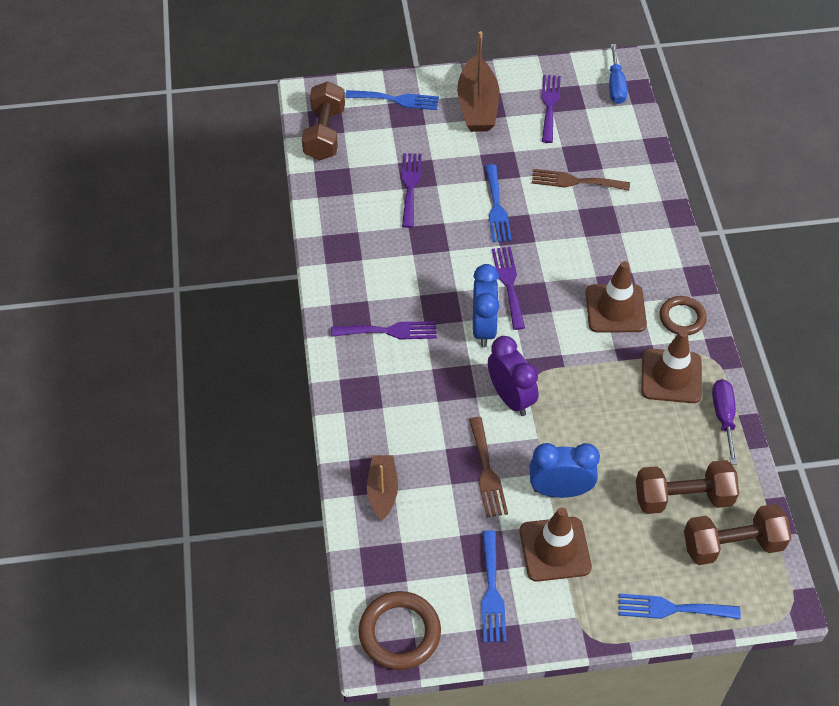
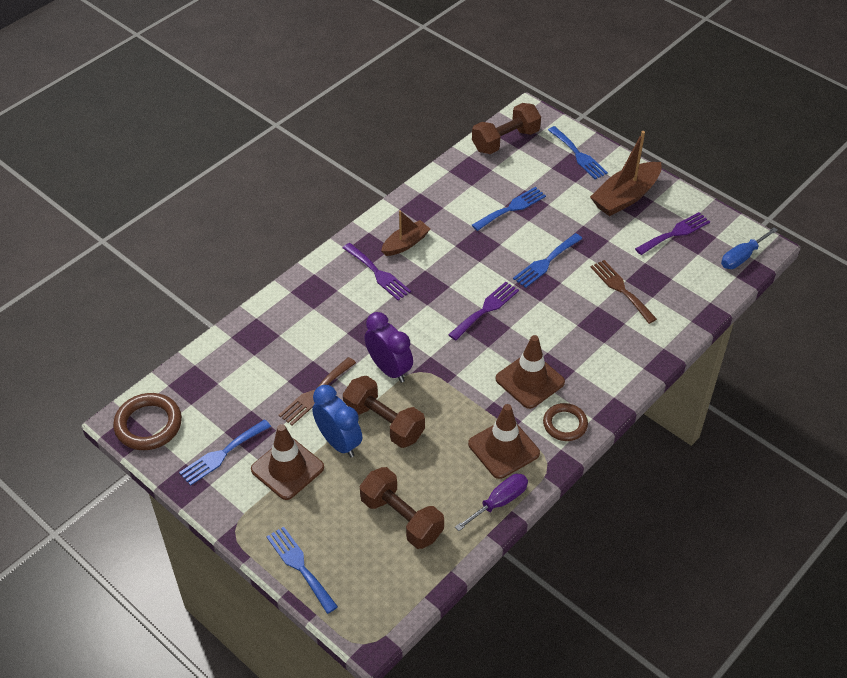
camera: 50 degrees right, 5 degrees down
(382, 491) = (248, 349): brown boat -> brown boat (405, 244)
(410, 186) = (511, 208): purple fork -> blue fork
(483, 328) = (433, 319): blue clock -> none
(510, 398) = (389, 369): purple clock -> purple clock turned 60 degrees counterclockwise
(732, 545) = (389, 573): brown dumbbell -> brown dumbbell (384, 423)

